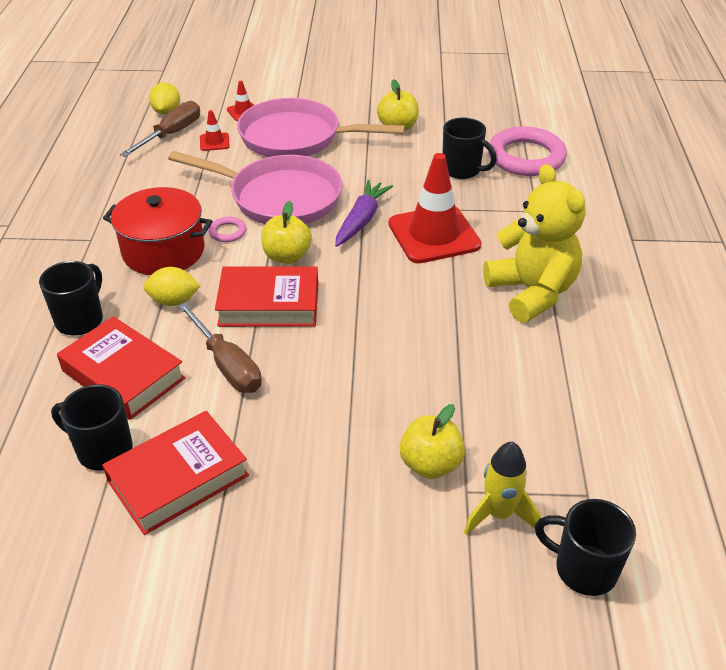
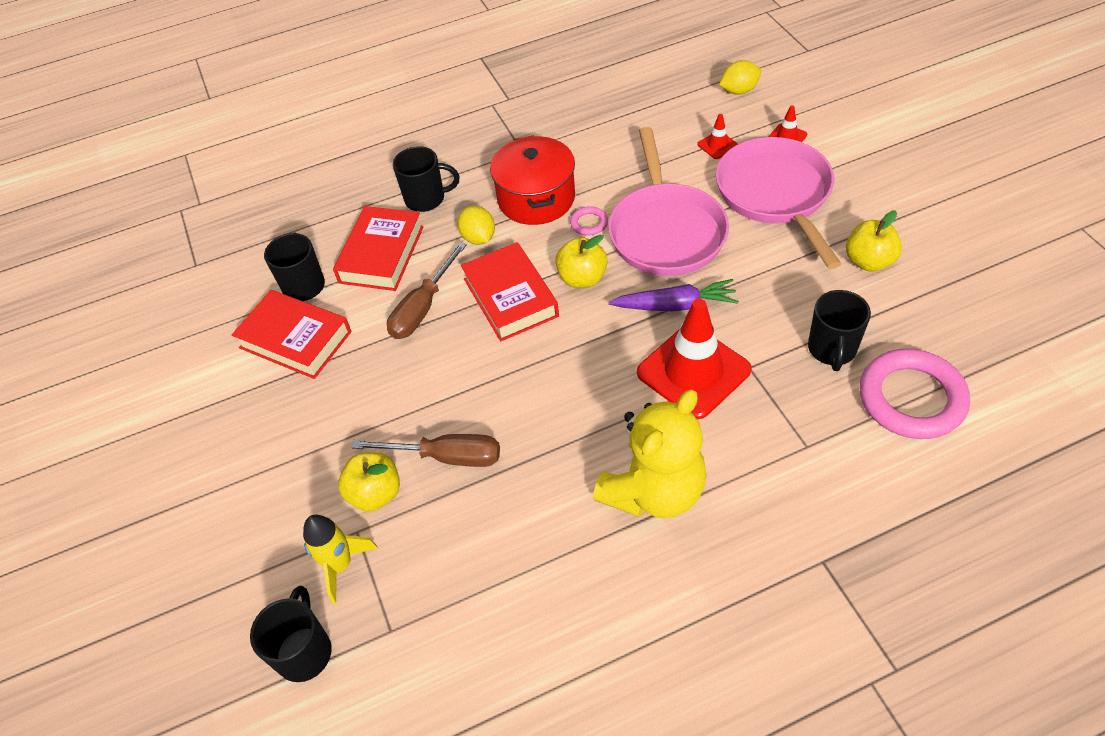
camera: 70 degrees right, 10 degrees up
(171, 134) = (705, 113): brown screwdriver -> brown screwdriver (446, 456)

